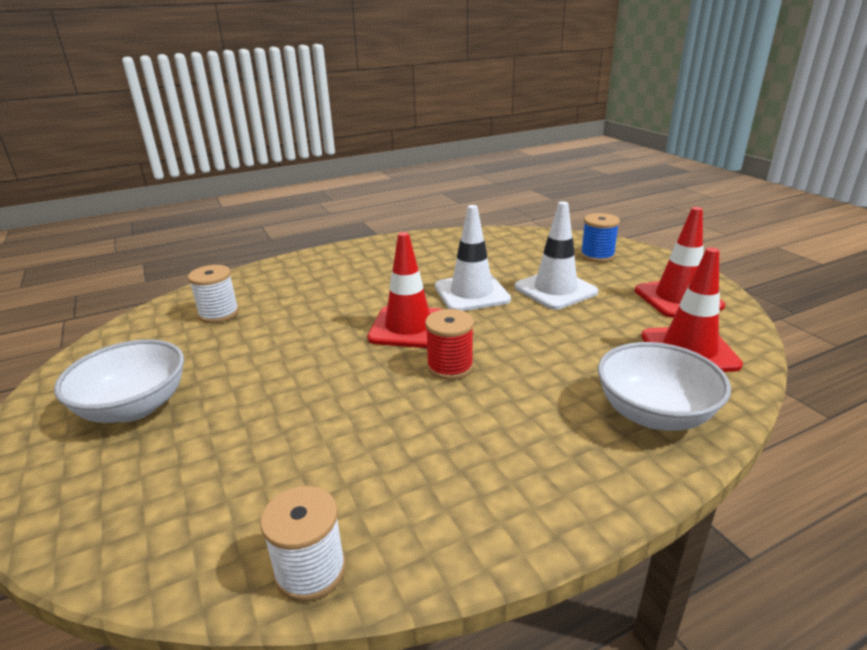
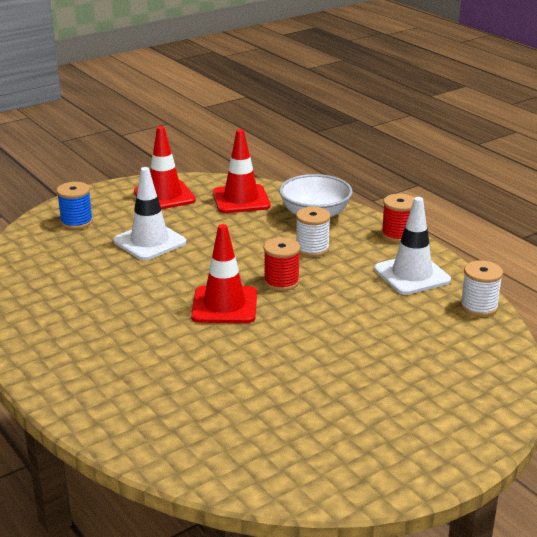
camera: 100 degrees left, 0 degrees up
(134, 407) = (380, 421): white bowl -> none
(219, 313) = (210, 424): white spool -> white spool (312, 249)
(471, 293) = (157, 280): white traffic cone -> white traffic cone (412, 275)
(594, 507) = (397, 235): none -> red spool

